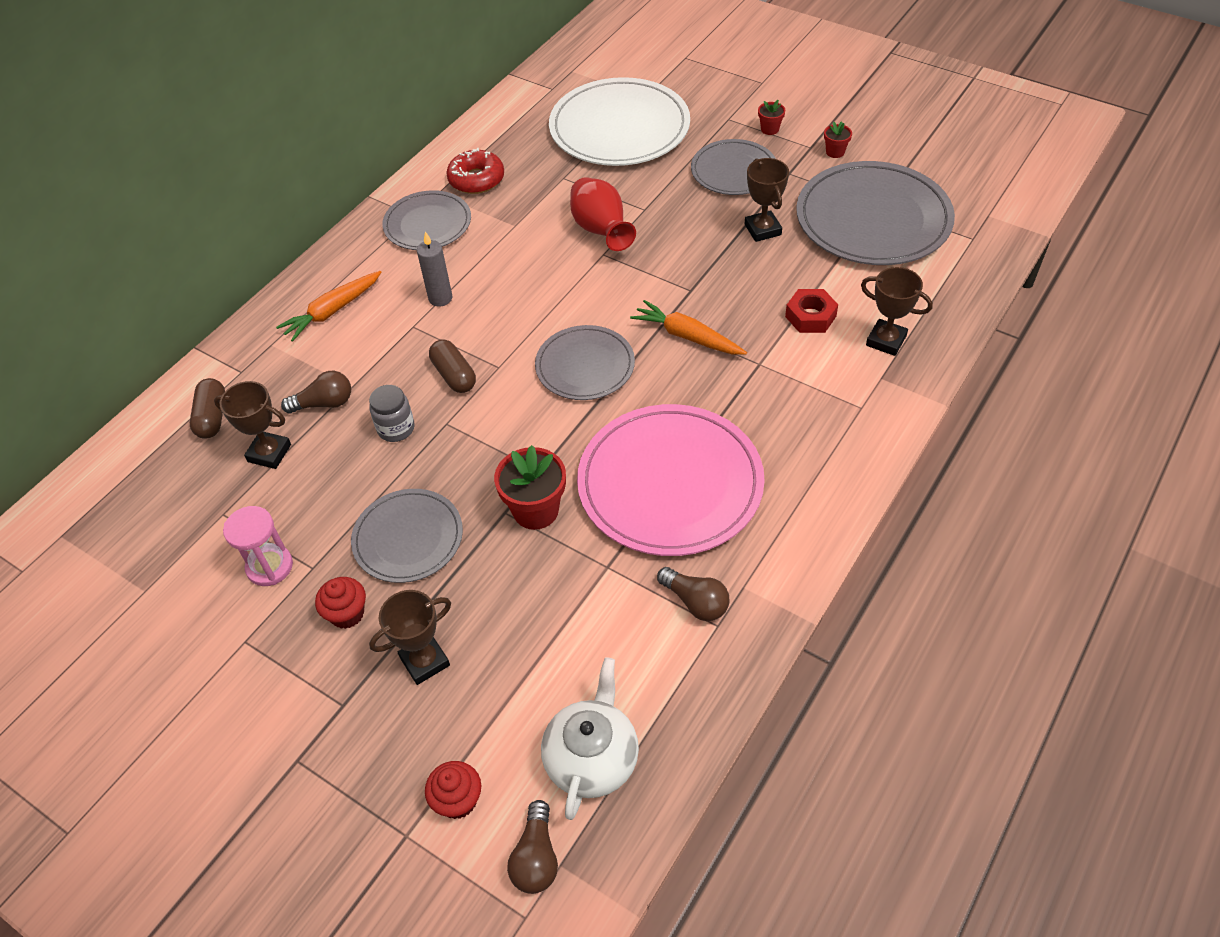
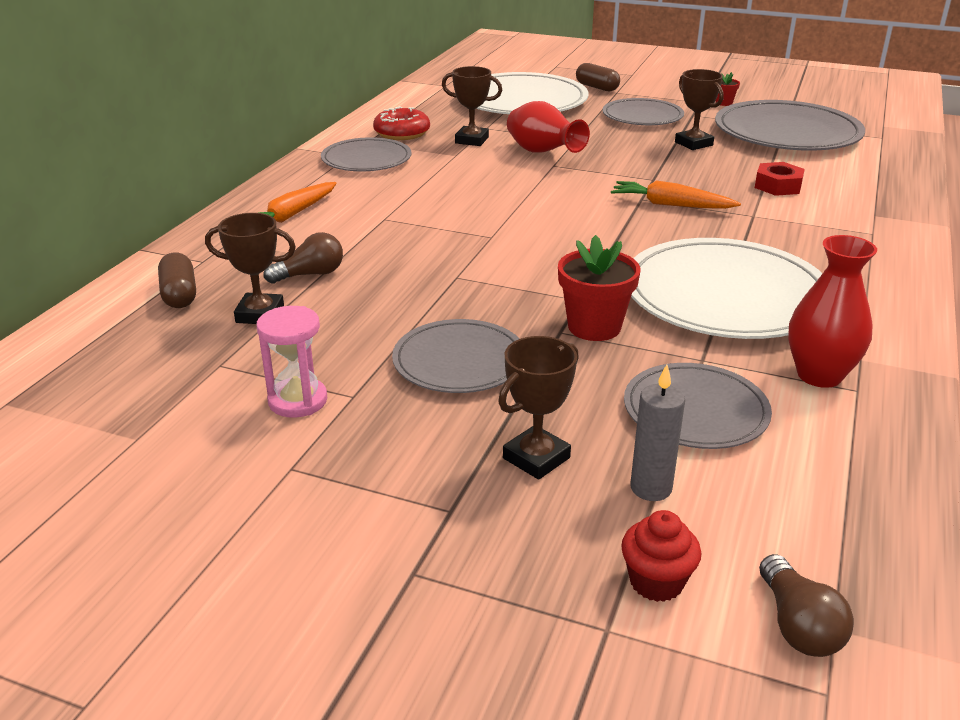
camera: 15 degrees left, 20 degrees down
(347, 614) = (415, 429): red cupcake -> none
(396, 428) = (401, 285): grey jar -> none
(440, 298) = (404, 200): grey candle -> grey candle (651, 488)
(454, 375) = (447, 245): brown capsule -> brown capsule (597, 87)
(585, 366) = (581, 229): grey plate -> grey plate (695, 411)
(592, 758) = (800, 517): white teapot -> none
(670, 483) = (725, 296): pink plate -> white plate
(695, 602) = (819, 375): brown light bulb -> red vase
(770, 129) = (657, 95): red flower pot -> none
(886, 341) = (859, 194): brown trophy -> brown trophy (472, 140)

